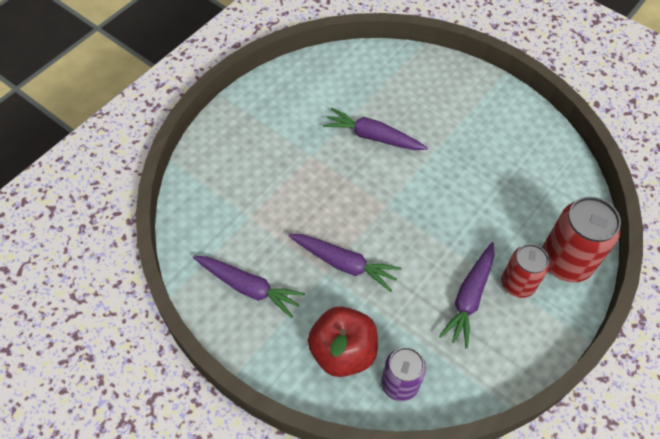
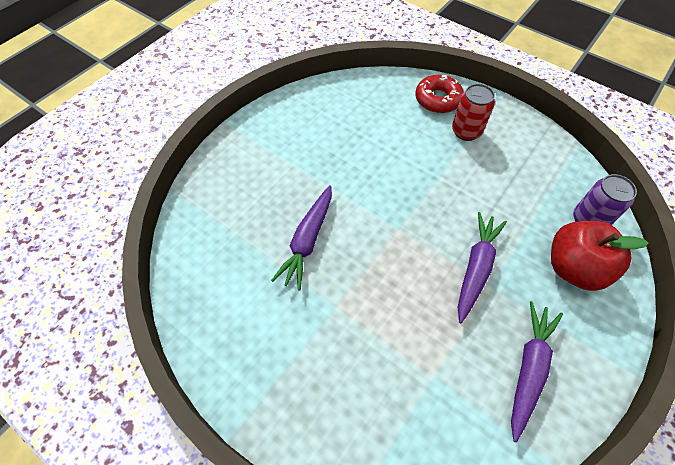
camera: 90 degrees left, 0 degrees up
(469, 297) = (488, 165): purple carrot -> none
(565, 261) = (438, 99): red can -> red donut

